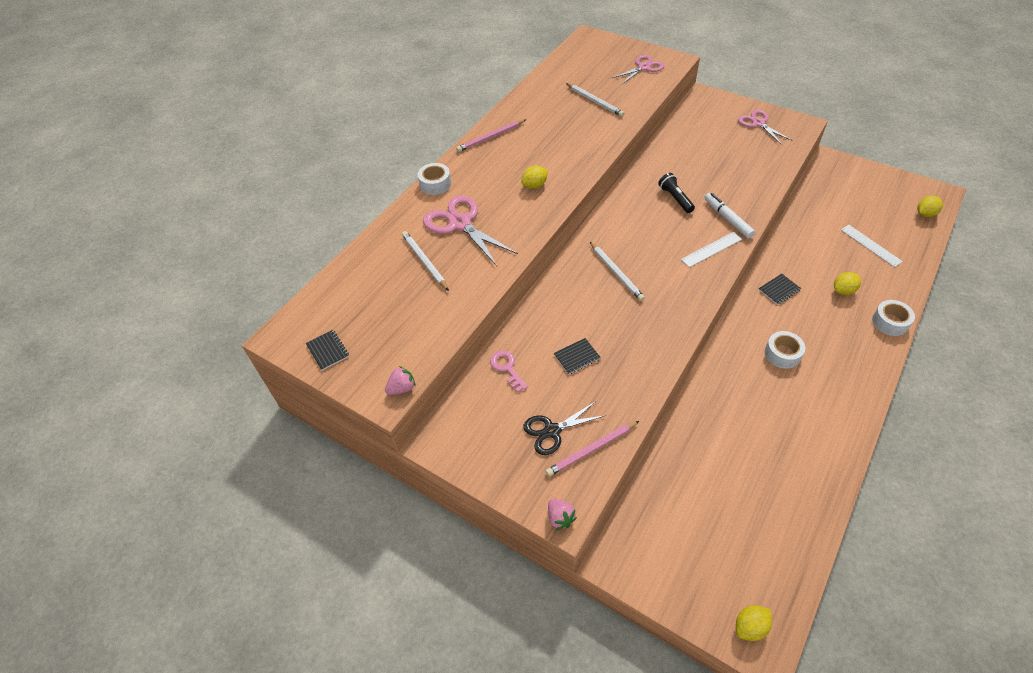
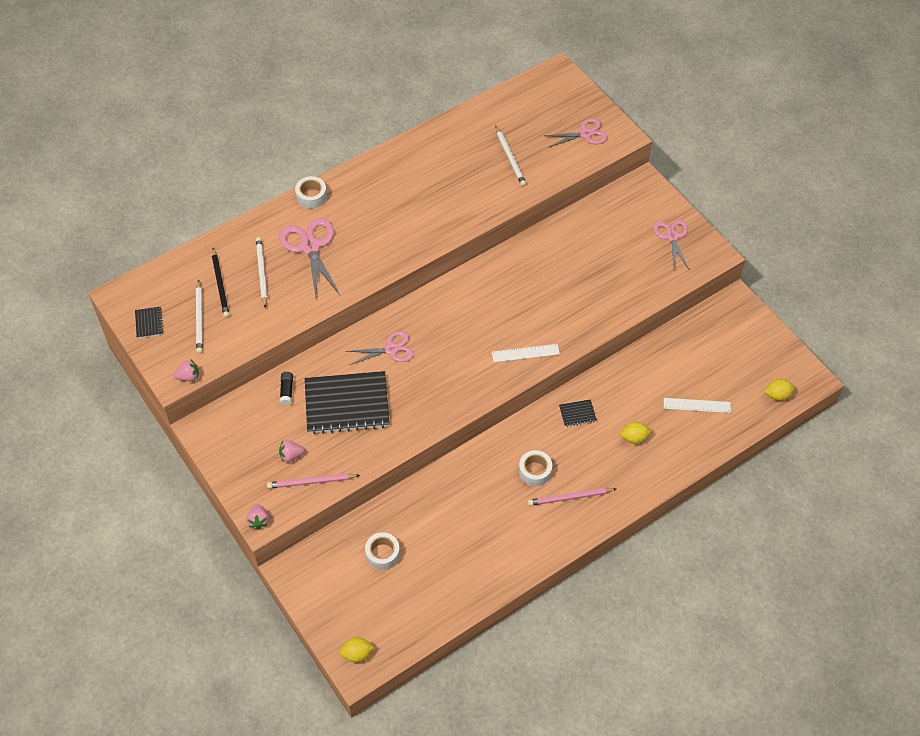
camera: 20 degrees right, 5 degrees up
(387, 287) = (220, 284): none -> black pencil
(490, 137) = (388, 163): pink pencil -> pink pencil (570, 498)
(507, 368) = (286, 391): pink key -> black glue stick
(534, 185) = (396, 232): yellow lemon -> none
(552, 431) = (291, 455): black scissors -> pink strawberry
(577, 357) = (347, 404): black notebook -> black notebook, size x2.42
(586, 291) = (391, 349): none -> pink scissors
(616, 273) = (428, 342): white pencil -> white pencil (199, 319)
(675, 198) = (530, 289): black flashlight -> none
(727, 219) = (562, 329): white marker -> none
(870, 245) = (697, 405): white ruler -> white ruler turned 75 degrees counterclockwise
(890, 322) = (651, 482): white tape -> white tape (382, 554)

